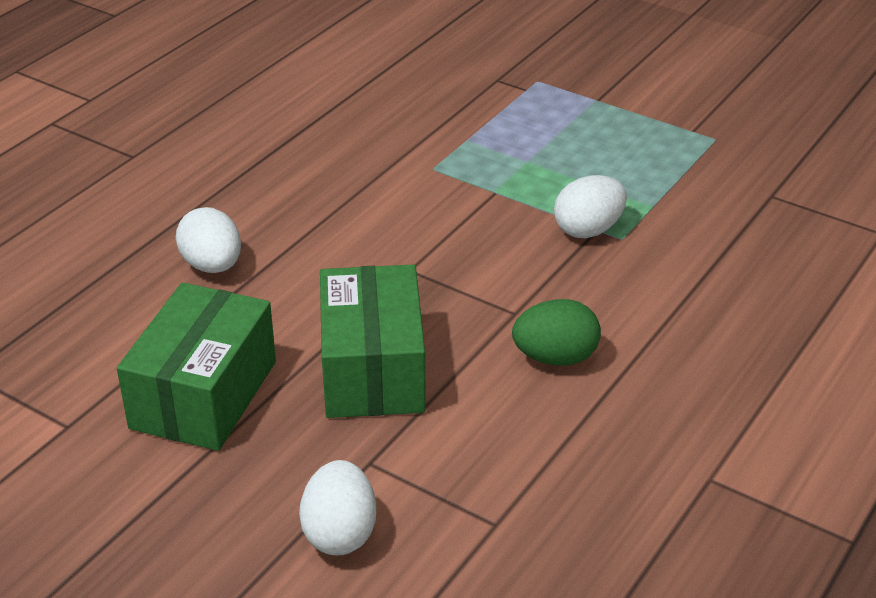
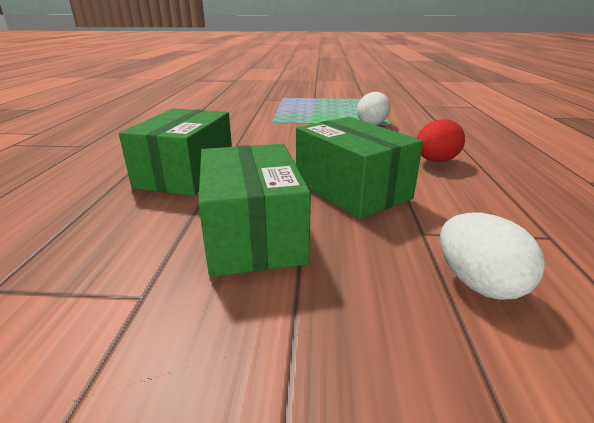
camera: 30 degrees left, 10 degrees down
(212, 266) = (186, 173): white egg -> green box
(555, 358) = (435, 161): green egg -> red egg

